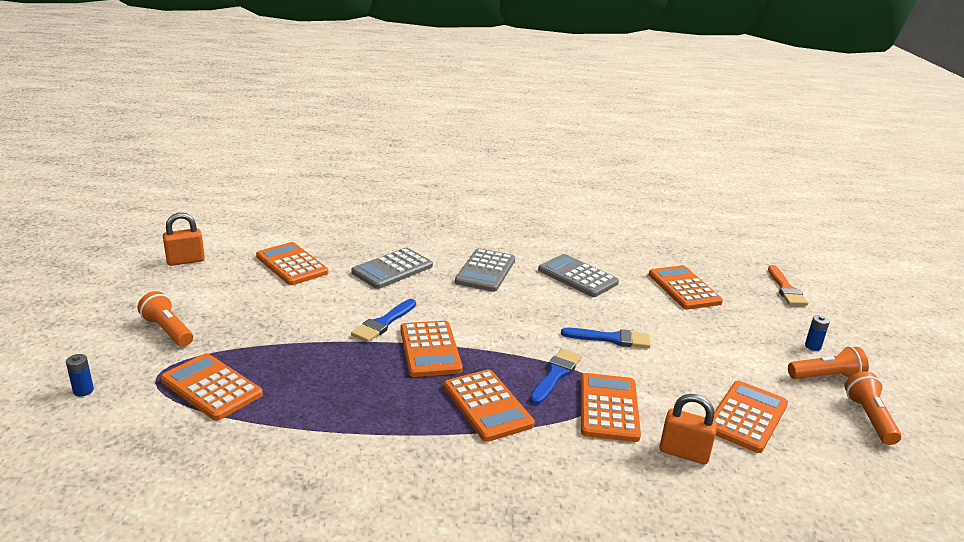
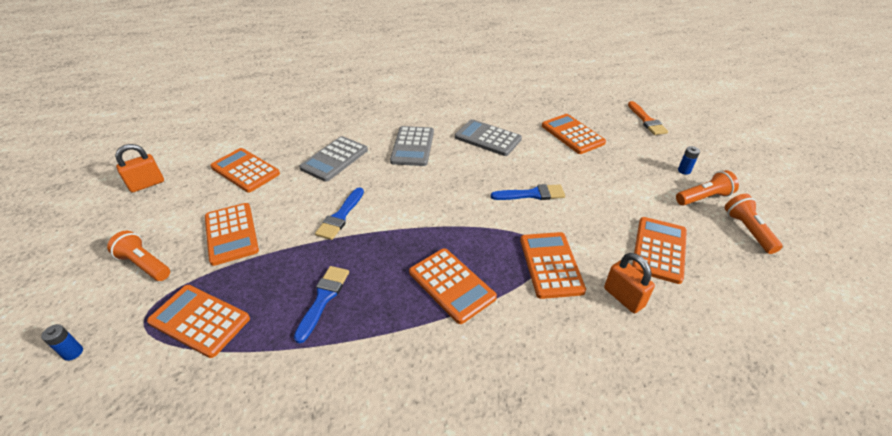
camera: 10 degrees left, 15 degrees up
(430, 349) = (387, 236): orange calculator -> orange calculator (231, 234)
(556, 374) = (498, 240): blue brush -> blue brush (323, 299)
(684, 453) = (623, 297): orange padlock -> orange padlock turned 45 degrees clockwise

